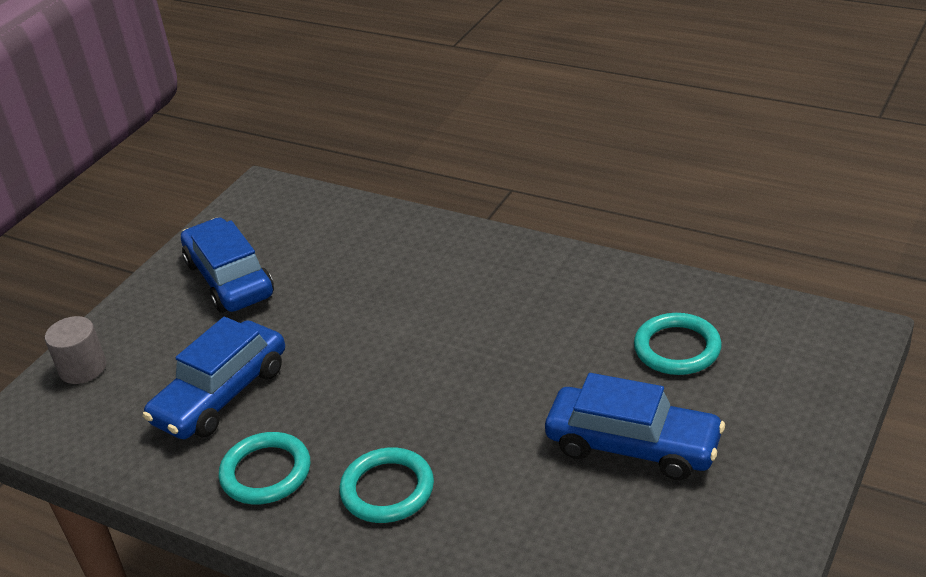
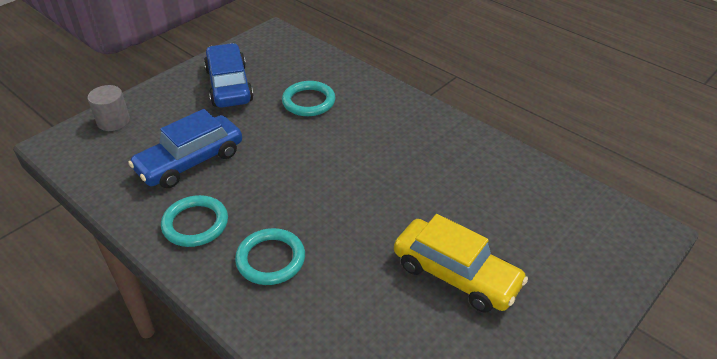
camera: 10 degrees right, 5 degrees up
(633, 445) = (456, 275): blue car -> yellow car
(677, 348) = (512, 210): turquoise ring -> turquoise ring (308, 101)

